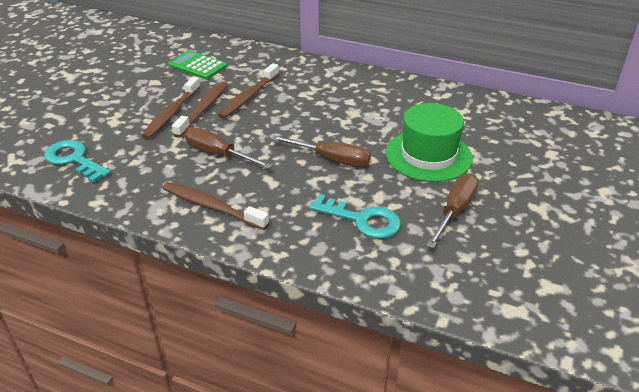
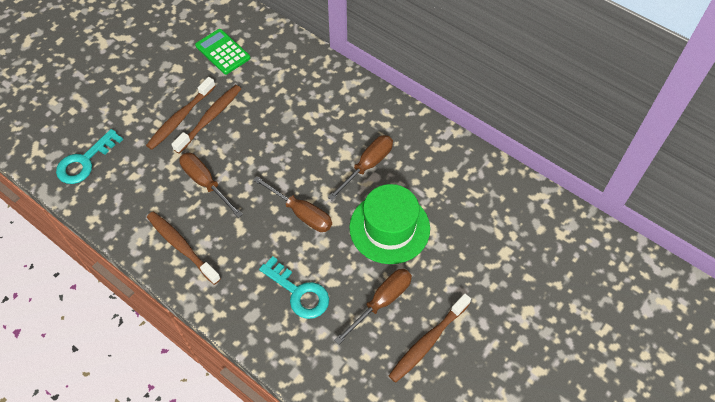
camera: 15 degrees right, 20 degrees up
(74, 159) = (84, 162): turquoise key -> turquoise key turned 105 degrees counterclockwise
(248, 97) = (256, 109): brown toothbrush -> brown toothbrush (428, 341)
(380, 117) = (367, 165): none -> brown screwdriver

